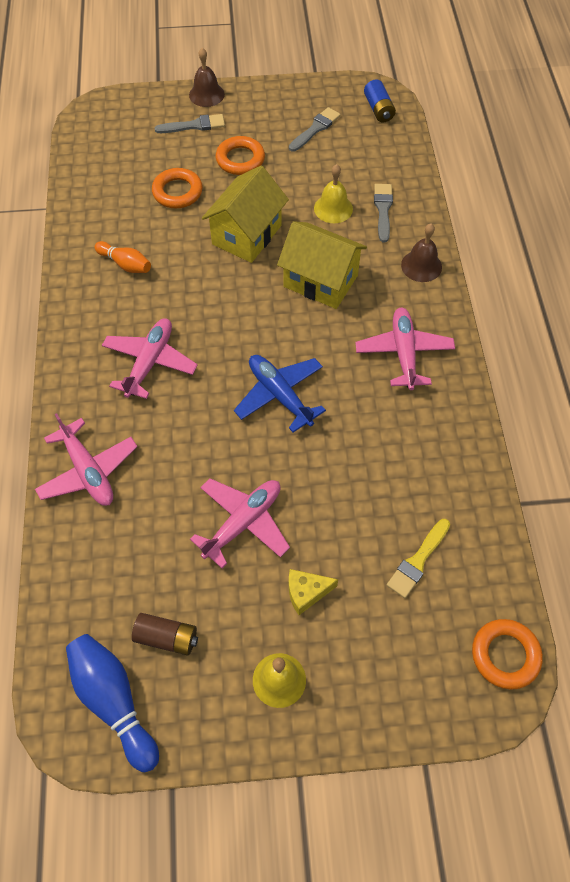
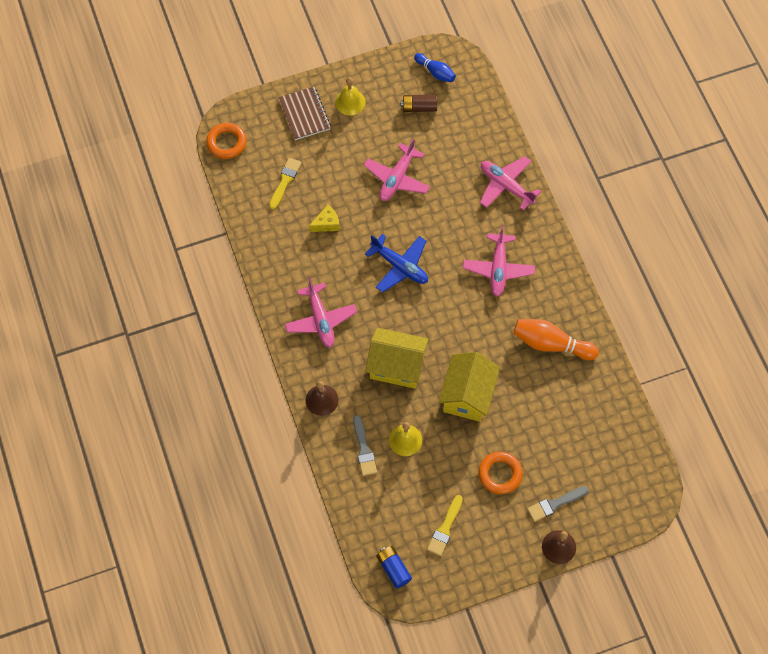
camera: 165 degrees right, 5 degrees up
(114, 701) = (435, 72): blue bowling pin -> blue bowling pin, size x0.61
(125, 264) = (551, 344): orange bowling pin -> orange bowling pin, size x1.63
(177, 192) = (539, 424): orange ring -> none
(306, 592) = (347, 148): yellow cheese -> yellow cheese (327, 224)
(315, 129) = (445, 528): grey brush -> yellow brush
(362, 676) = (304, 114): none -> brown notebook

